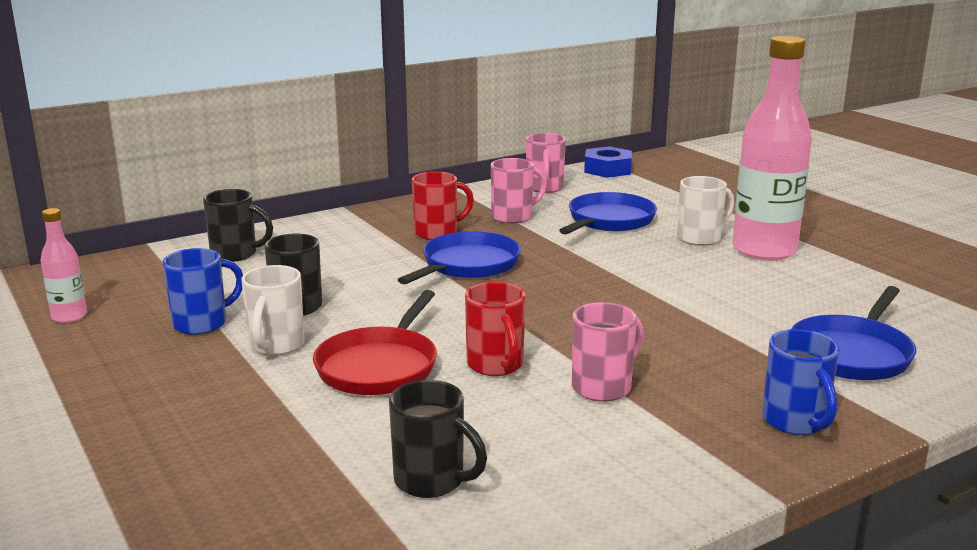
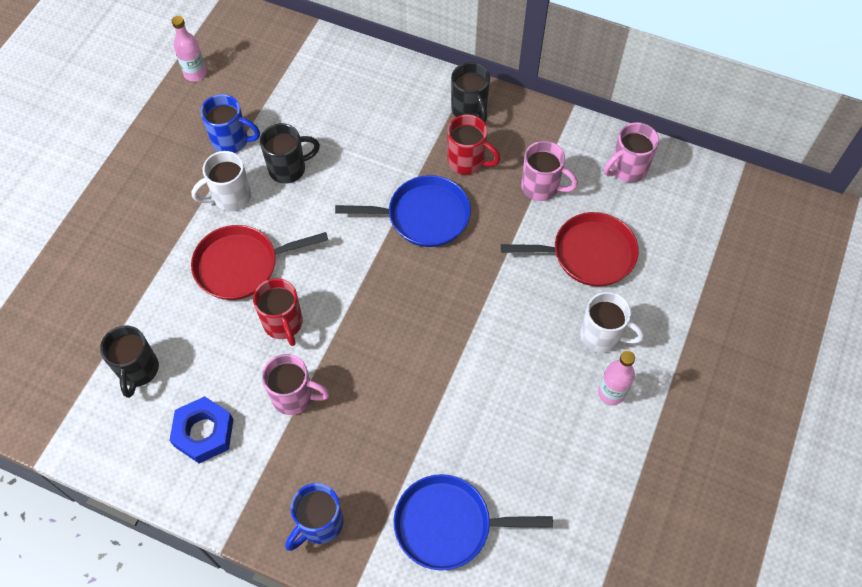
camera: 55 degrees right, 40 degrees up
(236, 254) = (337, 78): black mug -> black mug (469, 110)
(496, 366) = (283, 324): red mug -> red mug turned 60 degrees counterclockwise
(607, 169) = (721, 186): blue nut -> blue nut (204, 432)
(609, 221) = (588, 254): blue pan -> red pan
(764, 250) = (611, 393): pink bottle -> pink bottle, size x0.46

